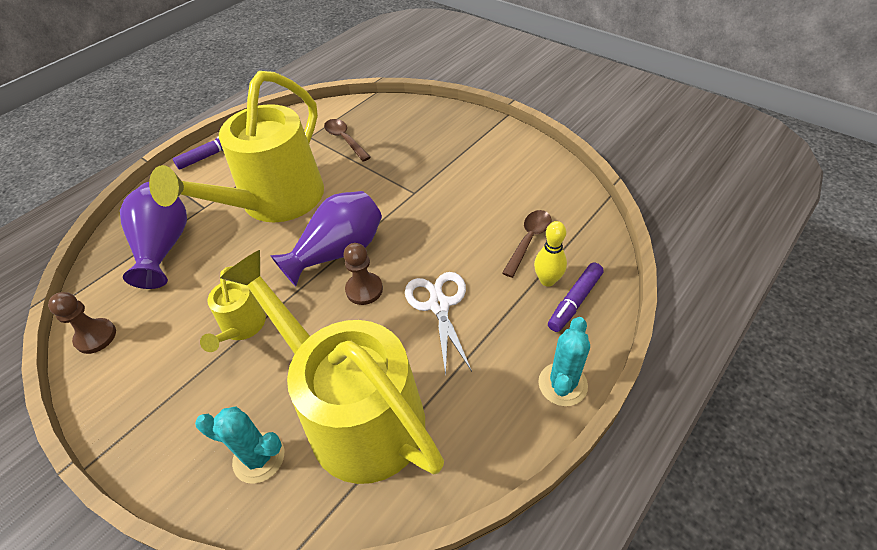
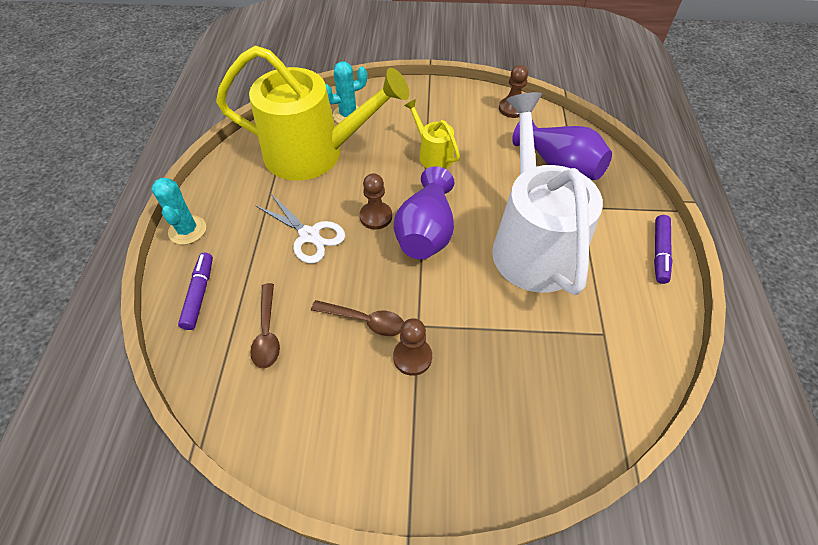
camera: 140 degrees right, 5 degrees up
(275, 201) = (532, 243): yellow watering can -> white watering can
(345, 139) = (562, 353): brown spoon -> brown spoon (364, 320)
(435, 178) = (412, 357): none -> brown pawn
(547, 280) = (231, 301): yellow bowling pin -> none

